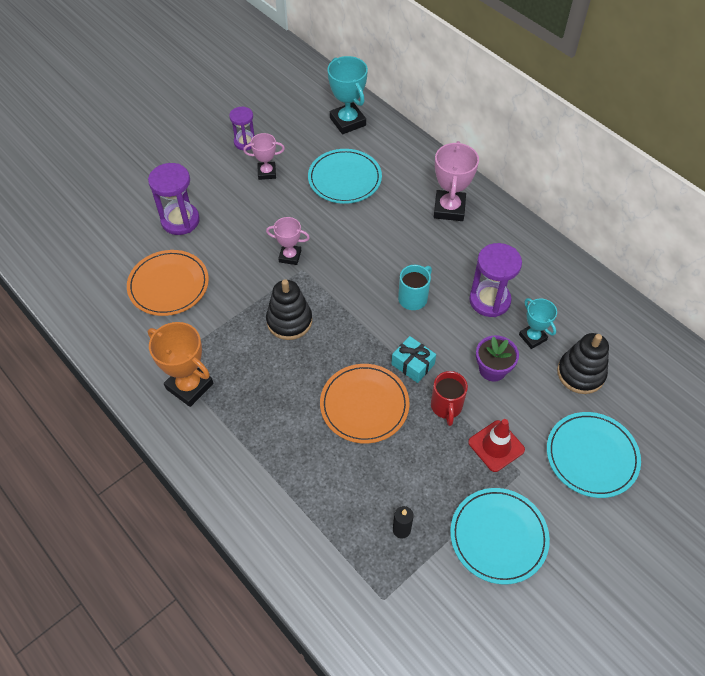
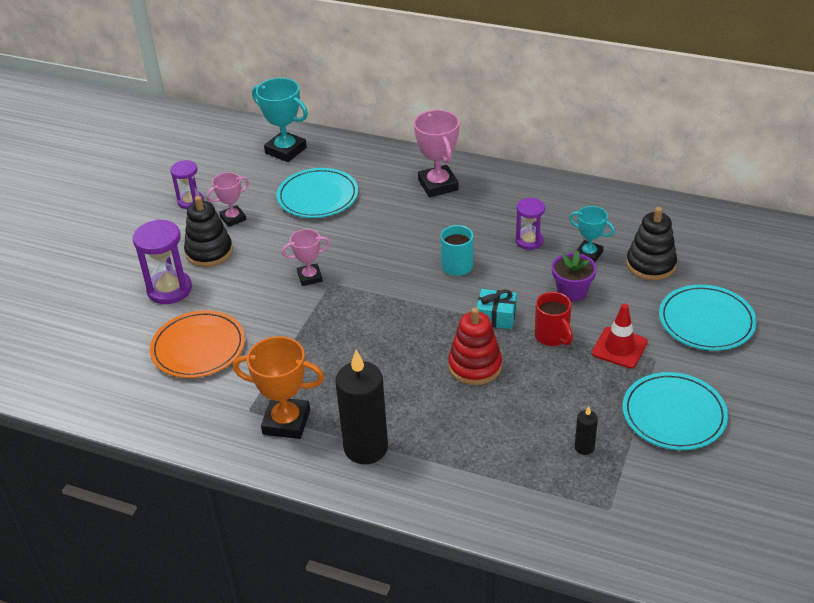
camera: 25 degrees left, 15 degrees down
(232, 440) = (366, 448): none -> black candle
(289, 321) = (349, 329): black stacking toy -> black stacking toy (209, 252)
(364, 405) = (475, 366): orange plate -> red stacking toy
(489, 300) = (529, 241): purple hourglass -> purple hourglass, size x0.64

